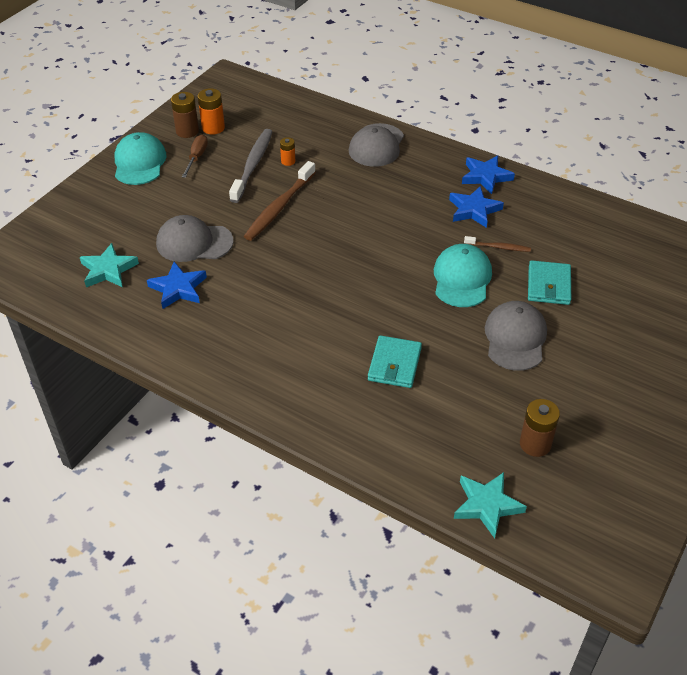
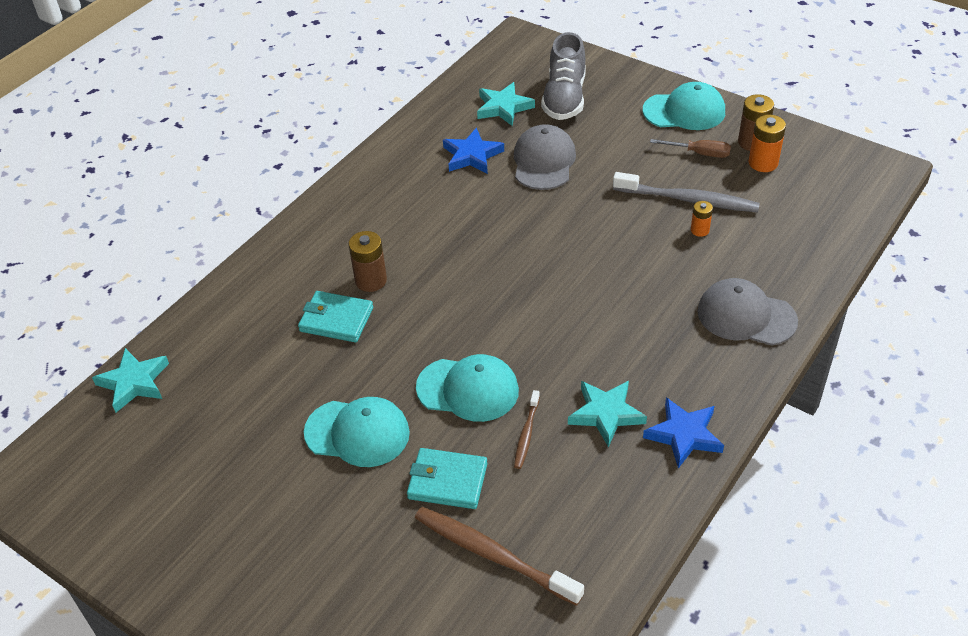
camera: 95 degrees right, 0 degrees up
(103, 230) = (564, 98): none -> grey shoe
(279, 207) = (607, 225): brown toothbrush -> brown toothbrush (493, 555)
(474, 210) = (606, 414): blue star -> turquoise star
(515, 338) = (357, 433): grey cap -> turquoise cap
(535, 444) = (197, 432): brown battery -> brown battery (371, 280)

